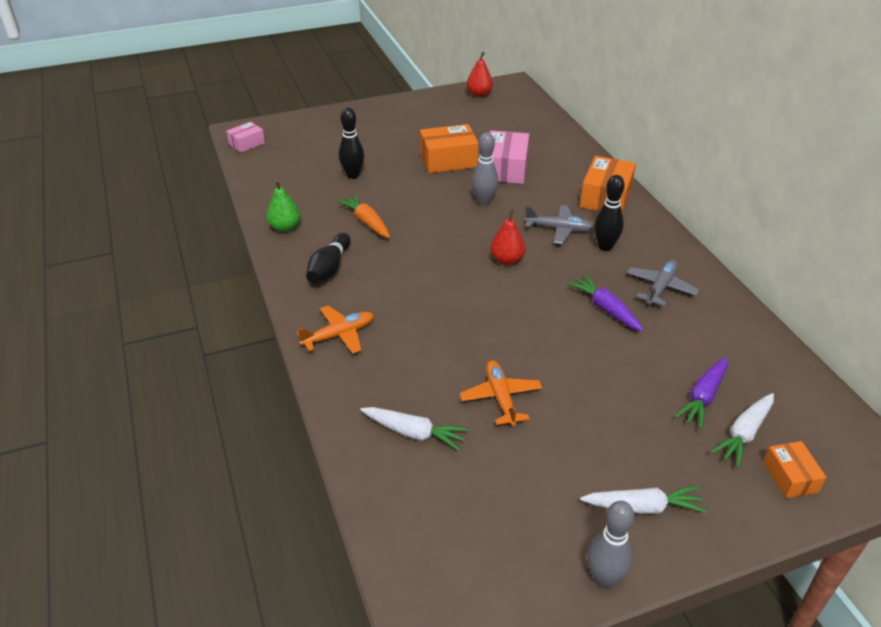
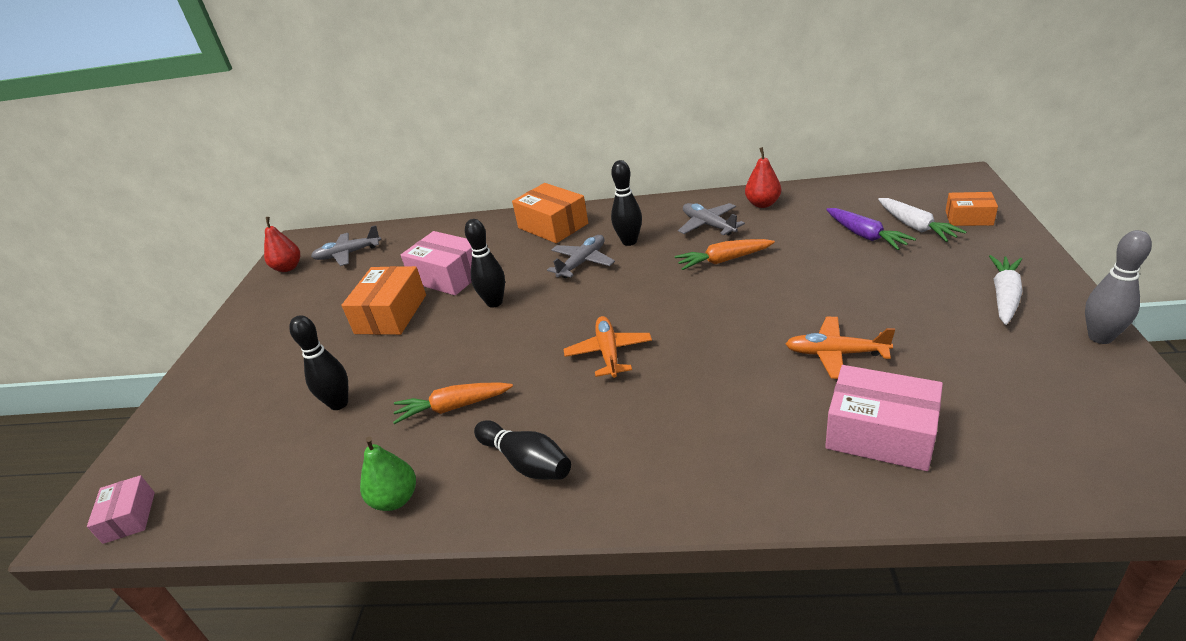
camera: 60 degrees left, 5 degrees down
(339, 335) = (673, 475): orange plane -> orange plane (608, 352)
(414, 433) = (880, 434): white carrot -> pink box
(484, 202) = (494, 302): grey bowling pin -> black bowling pin
(507, 260) = (610, 306): red pear -> red pear (763, 204)
(509, 112) = (347, 254): none -> grey plane
(605, 309) = (723, 260): purple carrot -> orange carrot

